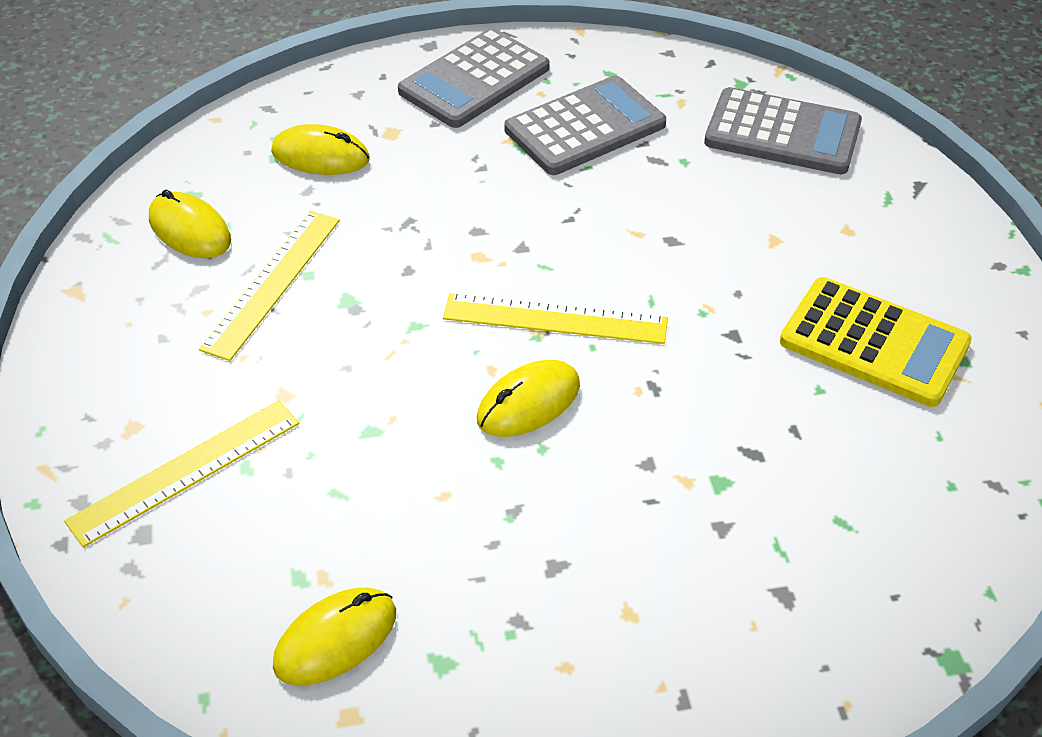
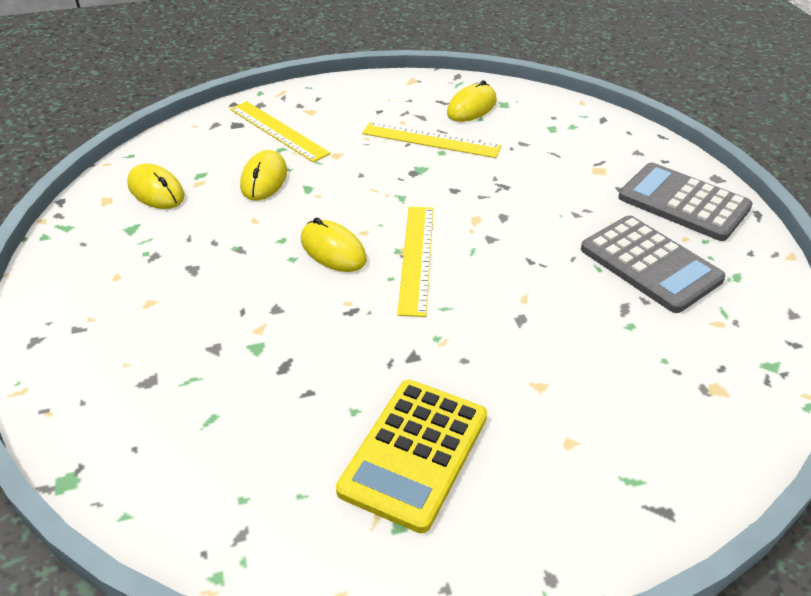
camera: 85 degrees right, 5 degrees down
(320, 156) = (560, 144): yellow mouse -> yellow mouse (264, 179)
(782, 133) = (704, 396): grey calculator -> none

